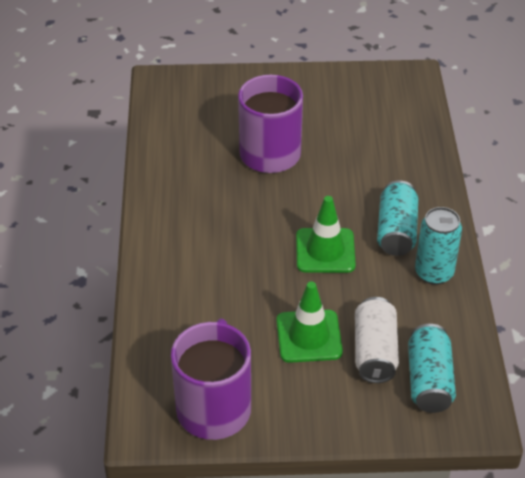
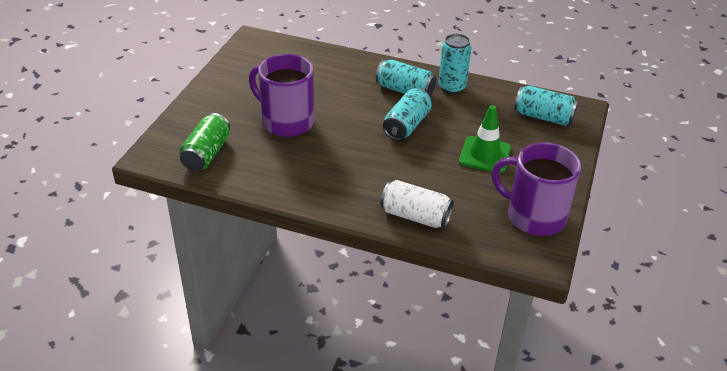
camera: 70 degrees left, 5 degrees down
(184, 115) = (206, 154): none -> green can
(325, 251) = (406, 125): green traffic cone -> turquoise can
(374, 352) = (510, 131): white can -> white can (415, 216)

